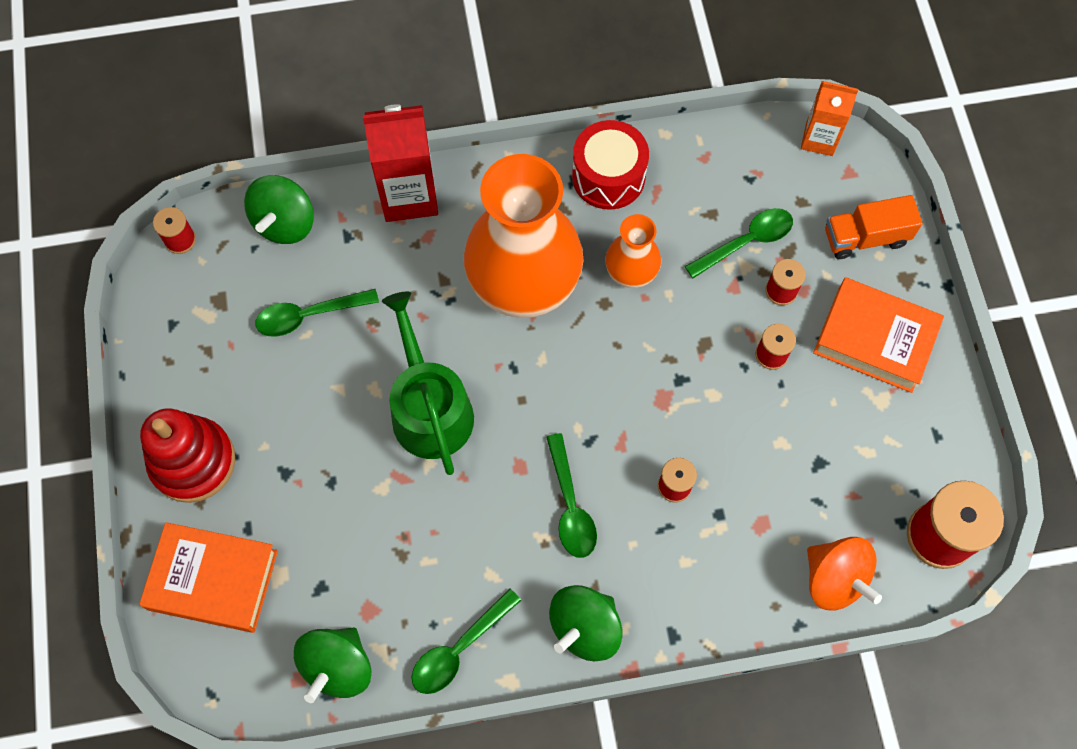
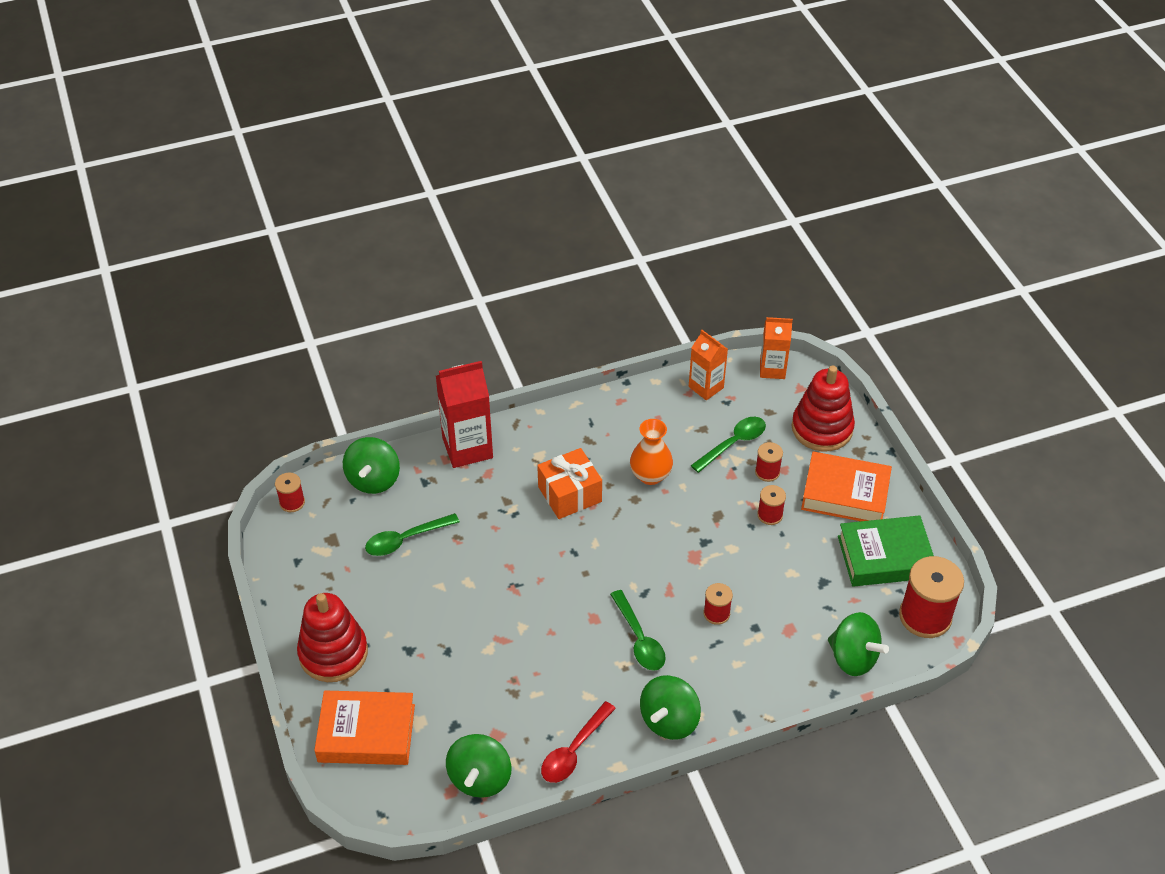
camera: 10 degrees left, 20 degrees down
(429, 408) = (514, 589): green watering can -> none
(459, 648) = (574, 750): green spoon -> red spoon
(524, 283) = (569, 494): orange vase -> orange gift
(608, 176) = (619, 415): red drum -> none
(728, 153) = (706, 387): none -> orange carton
(834, 579) = (853, 658): orange spinning top -> green spinning top
(865, 237) = (822, 428): orange truck -> red stacking toy
(906, 440) = (885, 557): none -> green book

